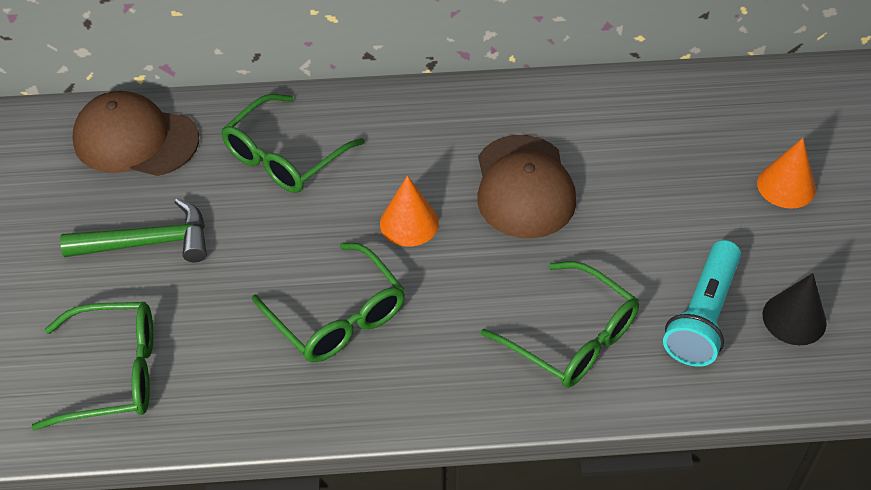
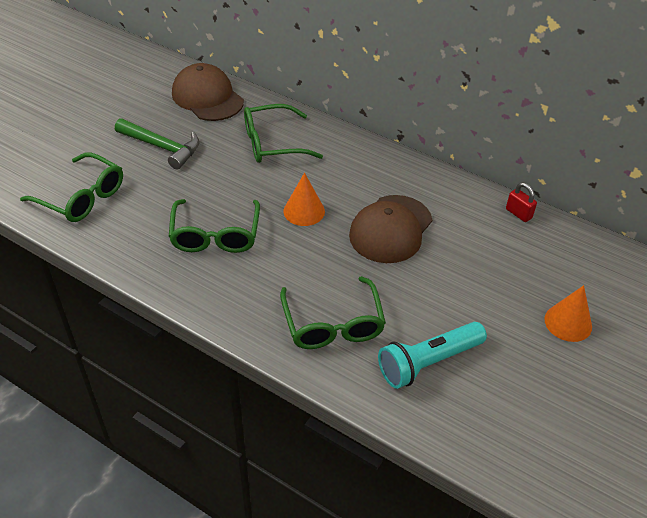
camera: 35 degrees right, 5 degrees down
(634, 89) = (518, 214): none -> red padlock
(794, 318) = (490, 402): black cone -> none

